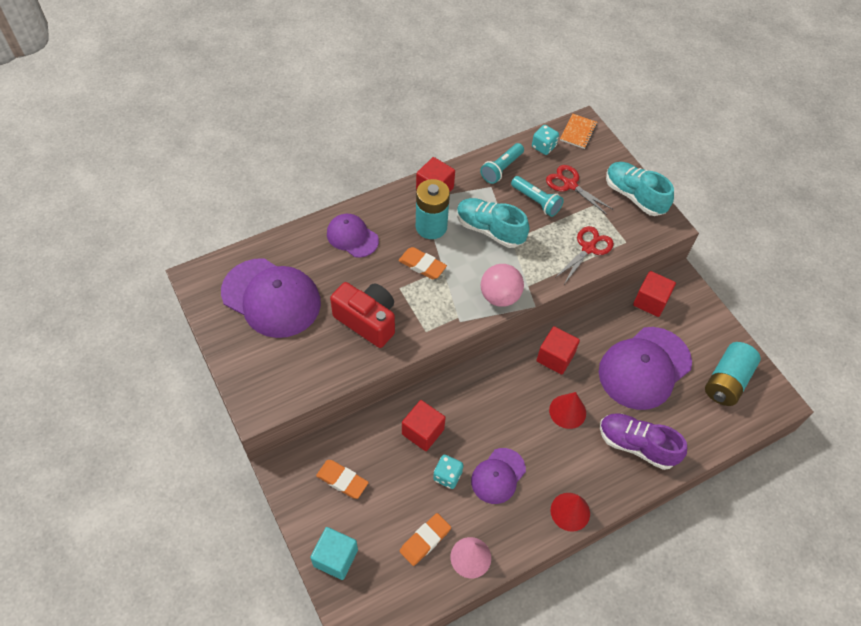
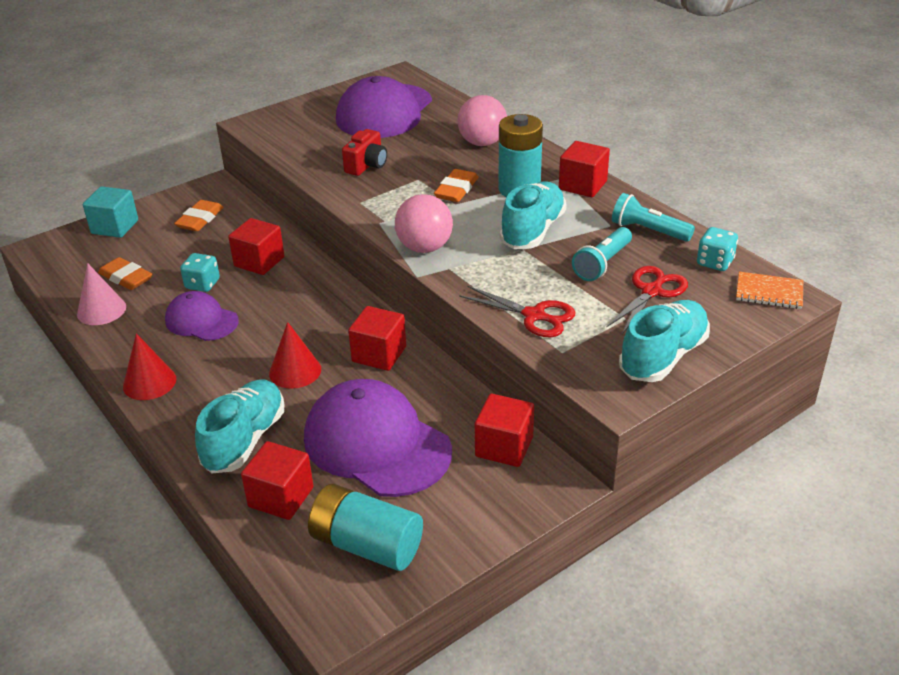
camera: 85 degrees right, 20 degrees down
(352, 237) = (482, 143): purple cap -> pink ball
(367, 321) = (367, 165): red camera -> red camera, size x0.63
(636, 445) = (245, 440): purple shoe -> turquoise shoe
(689, 425) = (281, 497): none -> red cube

